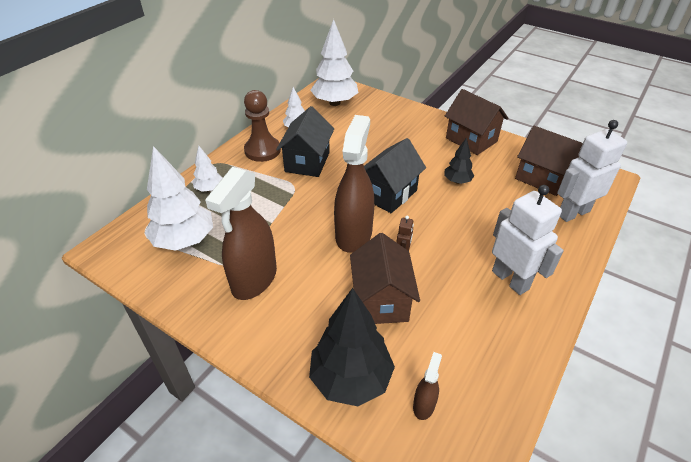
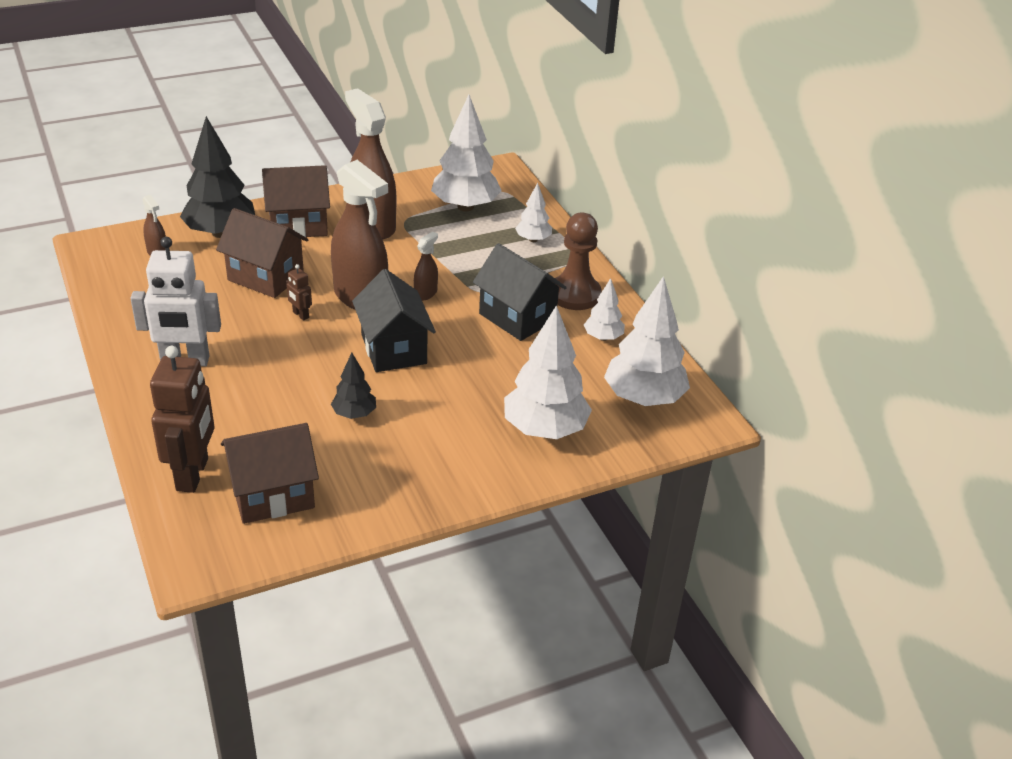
camera: 120 degrees right, 5 degrees down
(319, 208) = (425, 293): none -> brown spray bottle
(391, 120) = (544, 429): none -> white tree
(471, 140) = (419, 482): brown house -> brown house (298, 225)
(573, 213) = (193, 474): white robot -> brown robot

